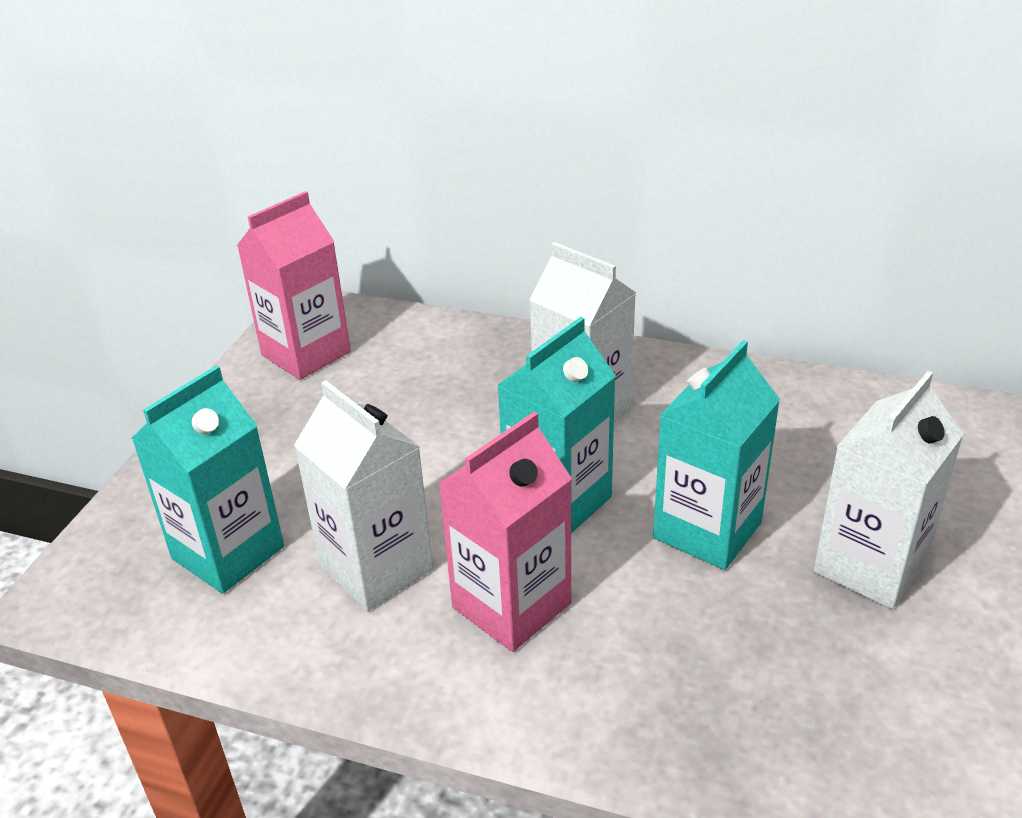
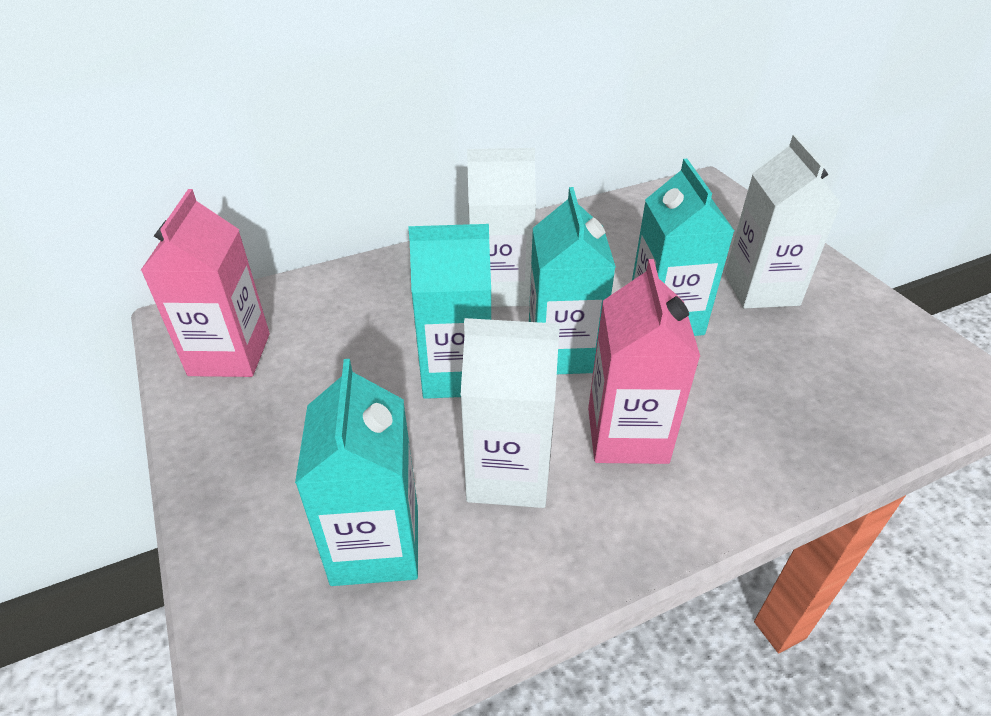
camera: 45 degrees left, 5 degrees up
(443, 465) = (456, 374): none -> turquoise carton

